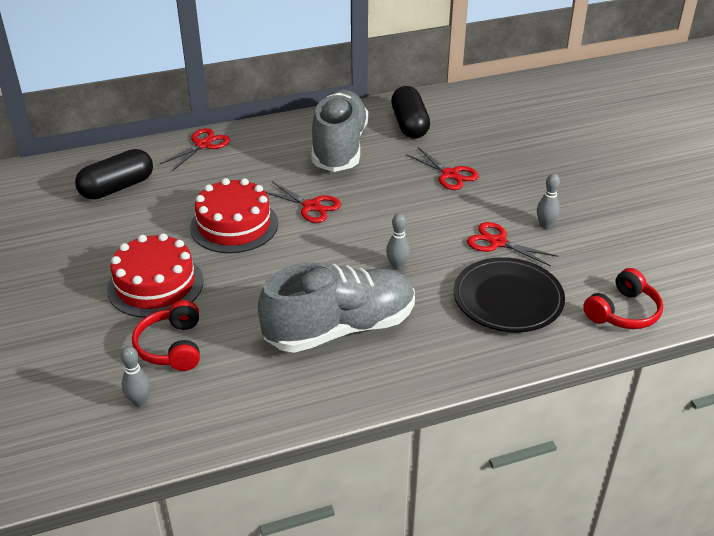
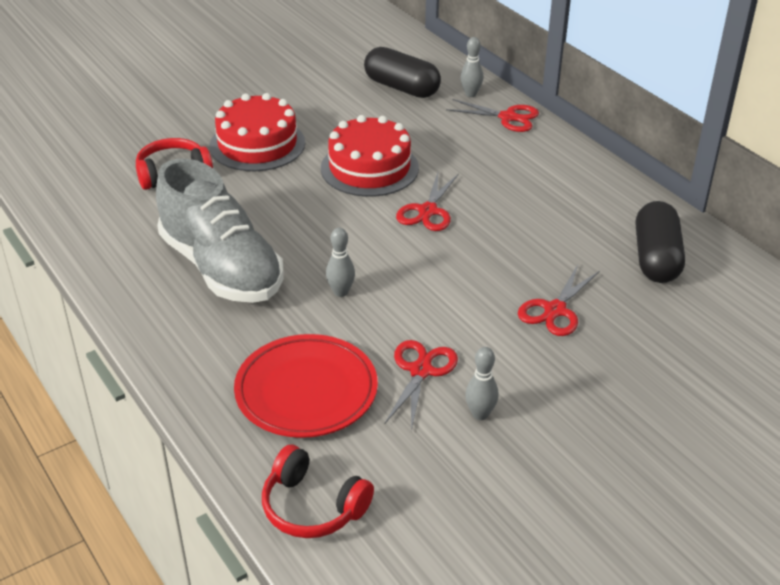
camera: 75 degrees right, 0 degrees up
(139, 401) = (100, 173): grey bowling pin -> grey bowling pin (470, 94)
(339, 147) = (562, 210): grey shoe -> none
(409, 125) = (656, 258): black capsule -> black capsule turned 60 degrees counterclockwise
(508, 299) = (306, 391): black plate -> red plate

